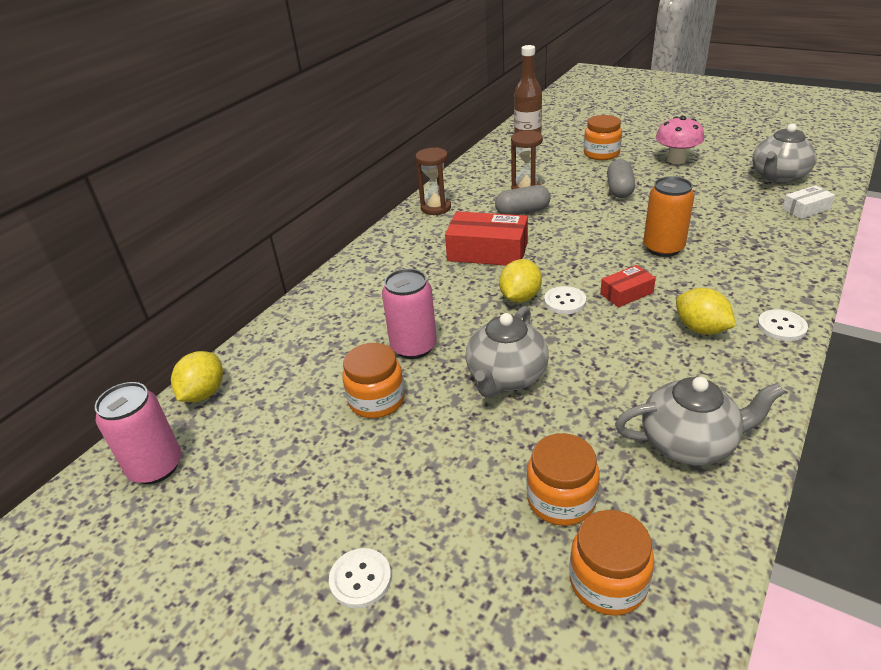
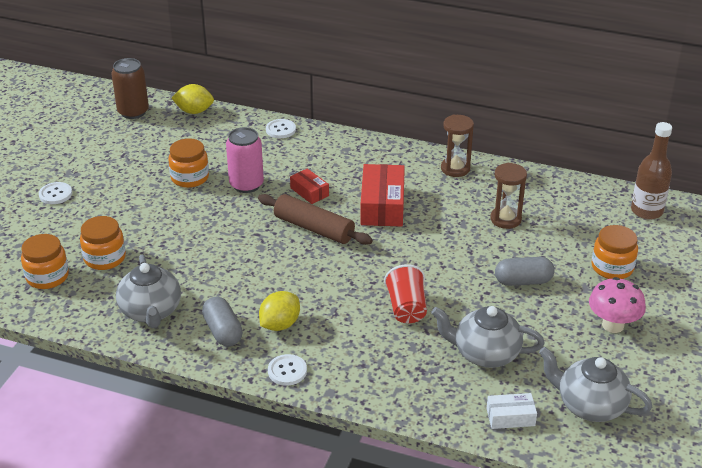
camera: 75 degrees right, 0 degrees up
(156, 467) = (133, 112): pink can -> brown can
(506, 377) = (215, 229): grey teapot -> grey teapot (485, 354)
(520, 297) = (314, 228): yellow lemon -> brown rolling pin
(522, 212) = (459, 220): grey capsule -> grey capsule (223, 331)
(564, 301) = (311, 252): white button -> white button (280, 130)
(626, 293) = (327, 285): red box -> red box (309, 192)
(663, 248) = (406, 308): orange can -> red cup
(806, 209) = (510, 417): white box -> white box turned 60 degrees counterclockwise

